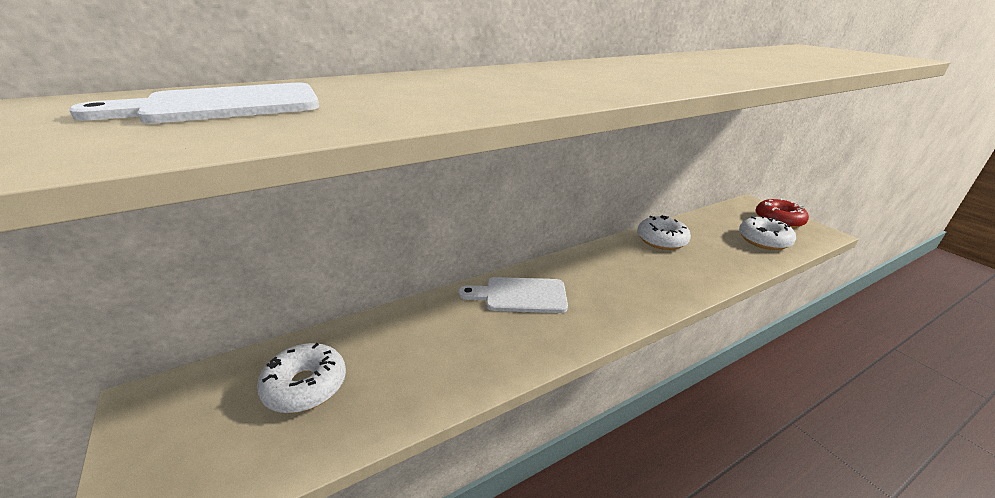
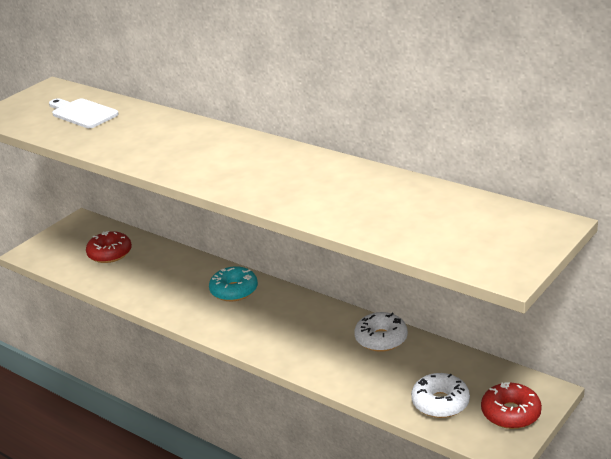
camera: 70 degrees right, 0 degrees up
(305, 386) = (110, 253): white donut -> red donut
(520, 295) = (234, 290): white cutting board -> turquoise donut

